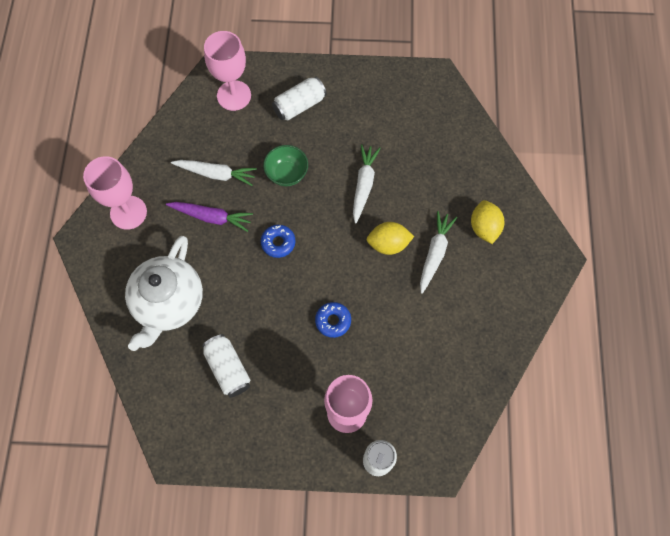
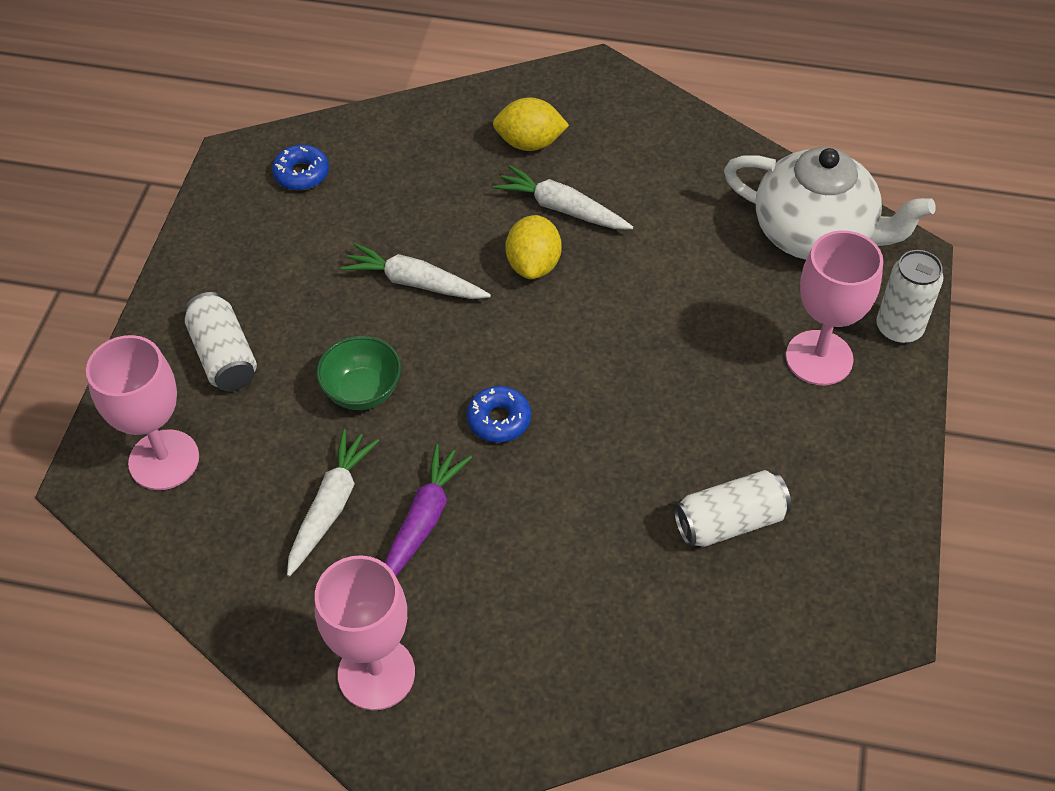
camera: 80 degrees left, 15 degrees down
(169, 302) = (588, 611): white teapot -> white teapot (815, 234)
(333, 321) = (659, 357): blue donut -> blue donut (301, 174)

